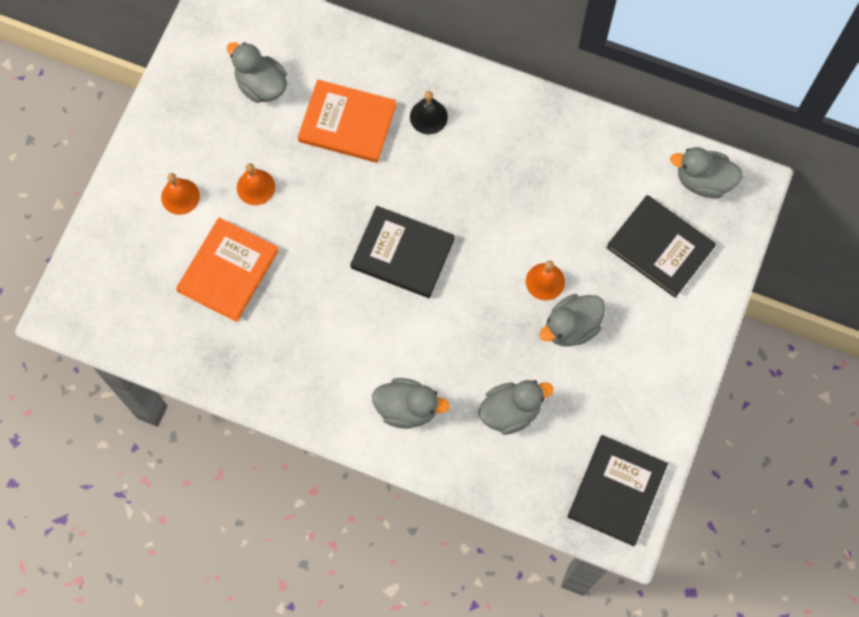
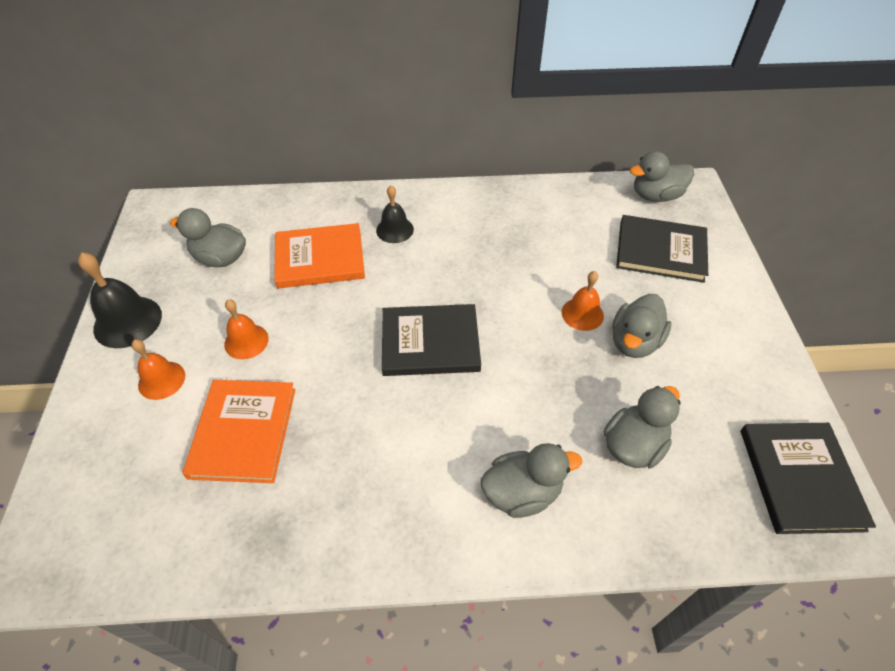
camera: 25 degrees left, 20 degrees down
(167, 125) = (127, 321): none -> black bell

